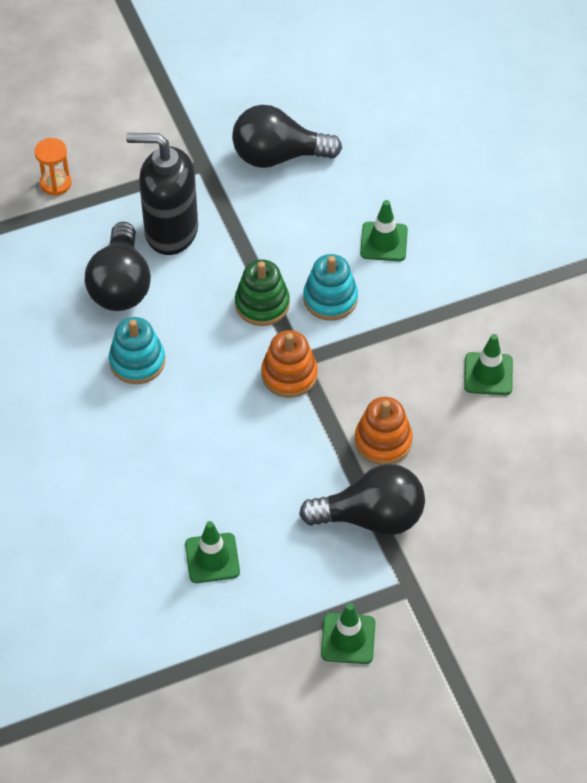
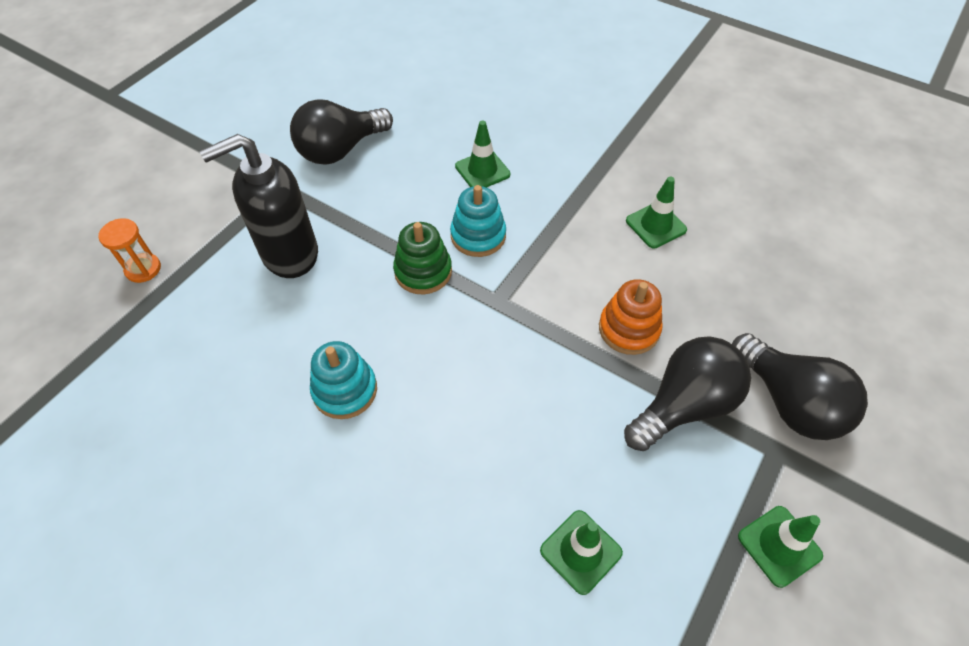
camera: 35 degrees left, 0 degrees up
(120, 285) = (275, 327): black light bulb -> black light bulb (789, 402)
(289, 375) = (498, 319): orange stacking toy -> none

